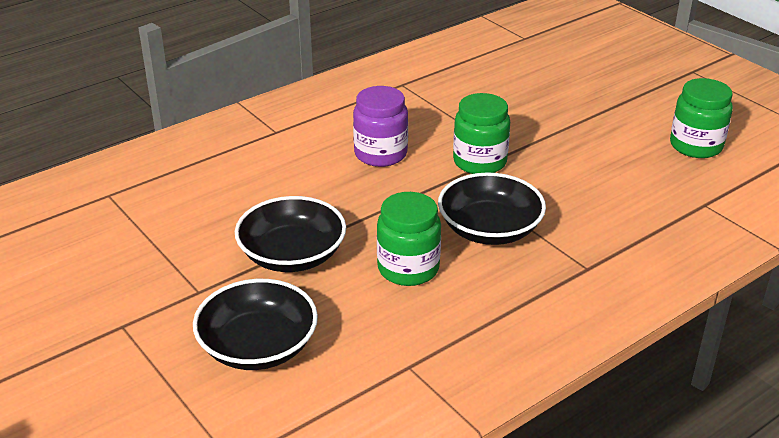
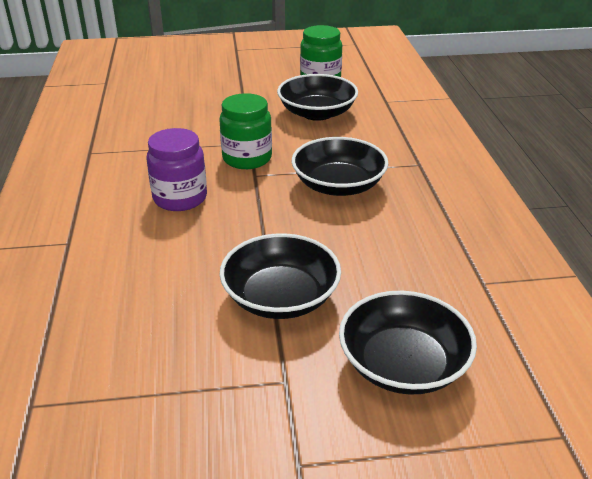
camera: 60 degrees left, 0 degrees up
(408, 268) = (356, 240): green jar -> none
(616, 169) = (317, 113): none -> black bowl

